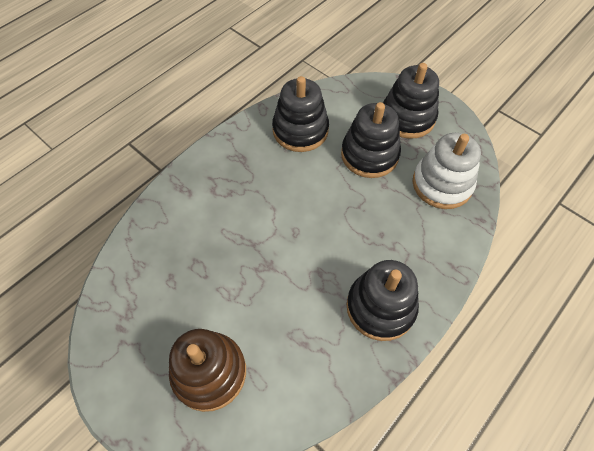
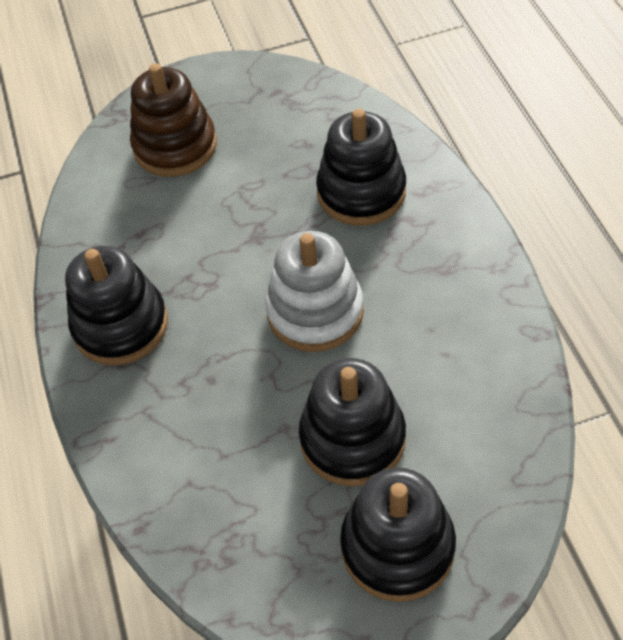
camera: 125 degrees right, 5 degrees down
(300, 130) = (459, 365): black stacking toy -> black stacking toy (361, 192)
(442, 184) = (233, 512): white stacking toy -> white stacking toy (315, 312)

